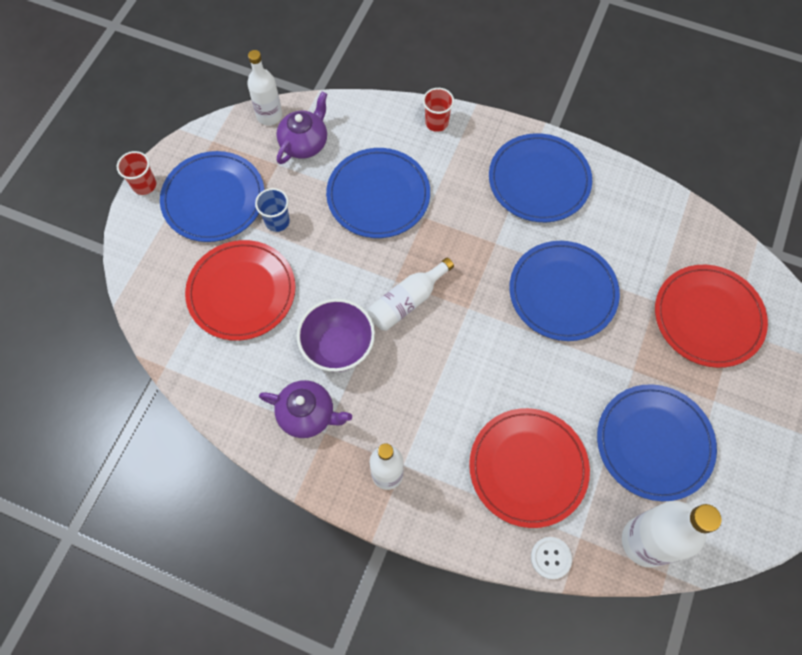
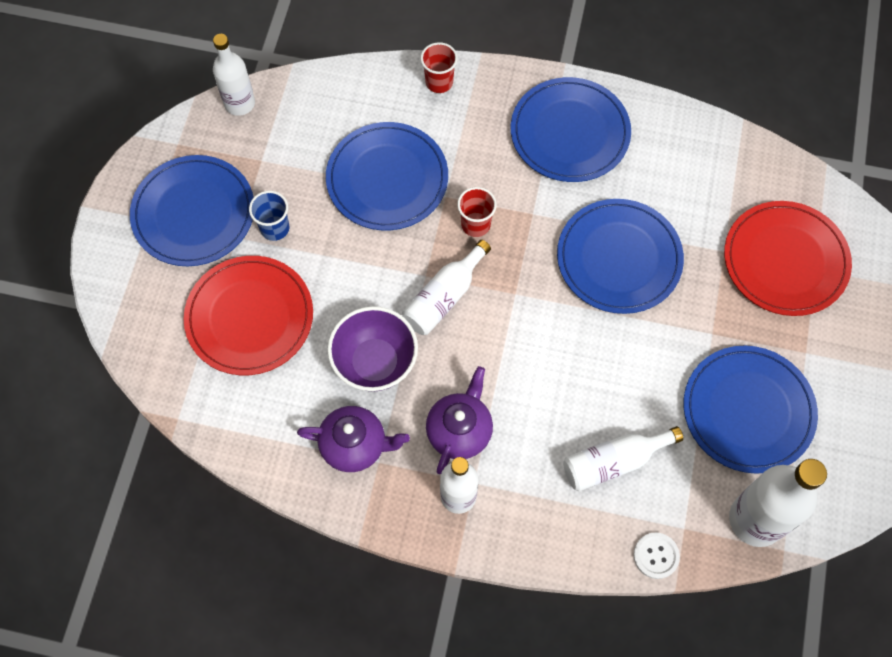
camera: 10 degrees left, 0 degrees up
(144, 185) = (107, 210): red cup -> red cup (475, 224)
(304, 143) = (288, 130): purple teapot -> purple teapot (459, 430)
(528, 468) = (614, 462): red plate -> white bottle

